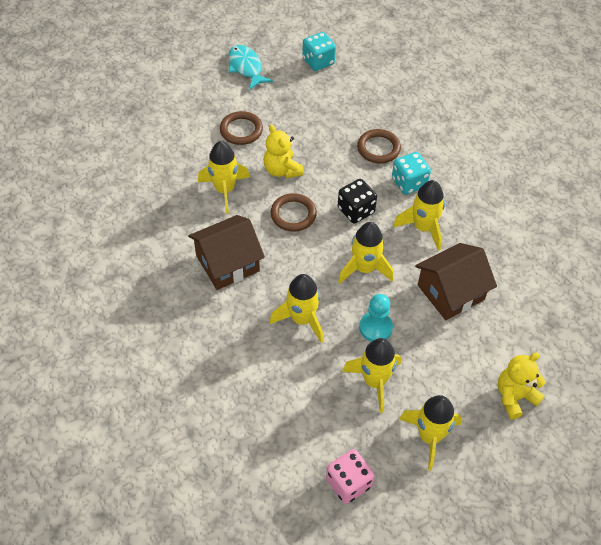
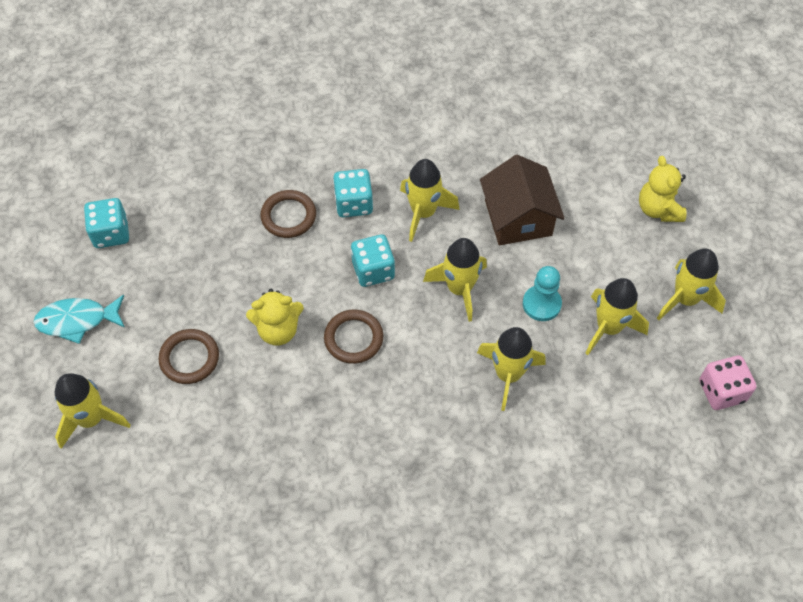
camera: 70 degrees left, 5 degrees up
(225, 190) = (283, 405): yellow rocket -> yellow rocket (91, 419)
(227, 263) = (401, 433): brown house -> none
(356, 210) = (373, 270): black dice -> turquoise dice

